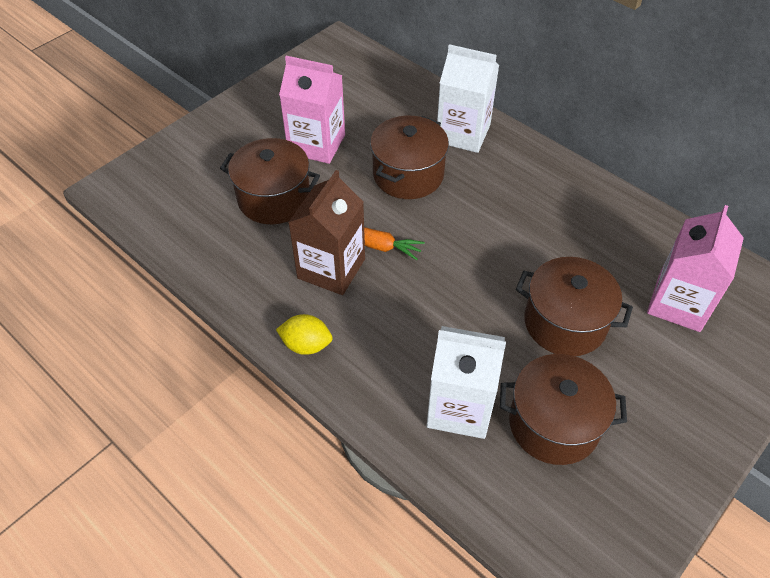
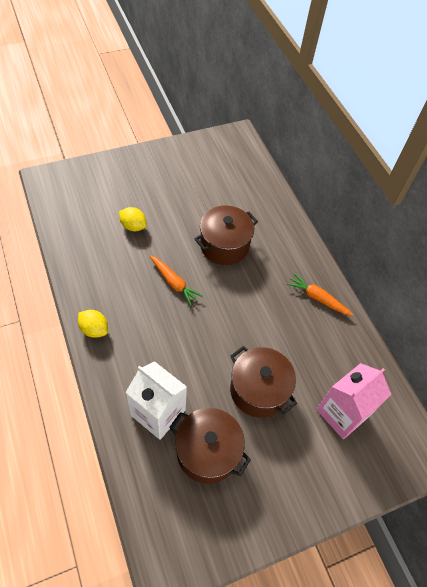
camera: 20 degrees right, 5 degrees up
(274, 198) = (133, 226): brown pot -> yellow lemon
(316, 144) = (181, 200): pink carton -> none
(331, 268) = (138, 287): brown carton -> none
(463, 133) = (278, 232): white carton -> none
(561, 188) = (317, 298): none -> orange carrot

